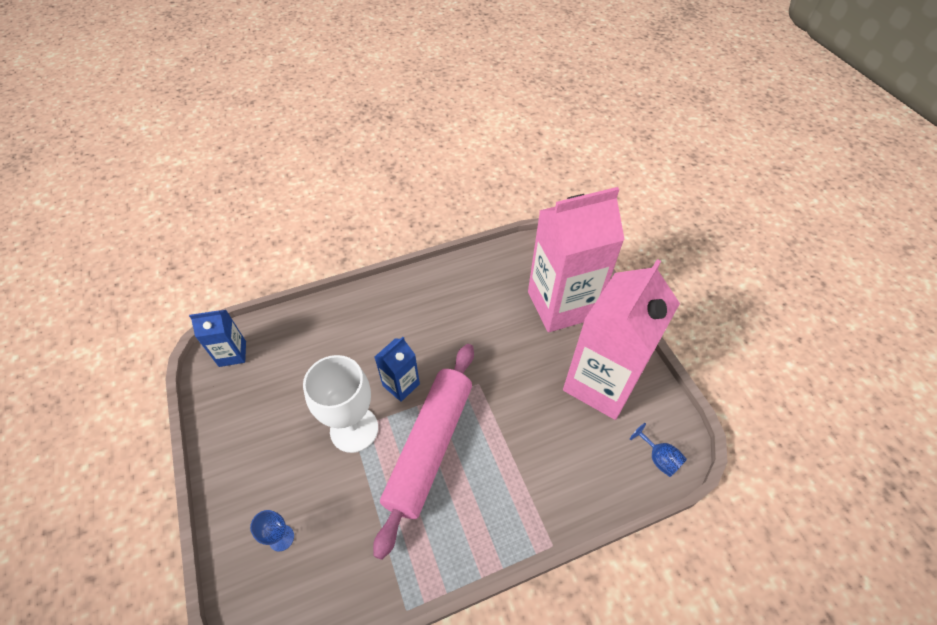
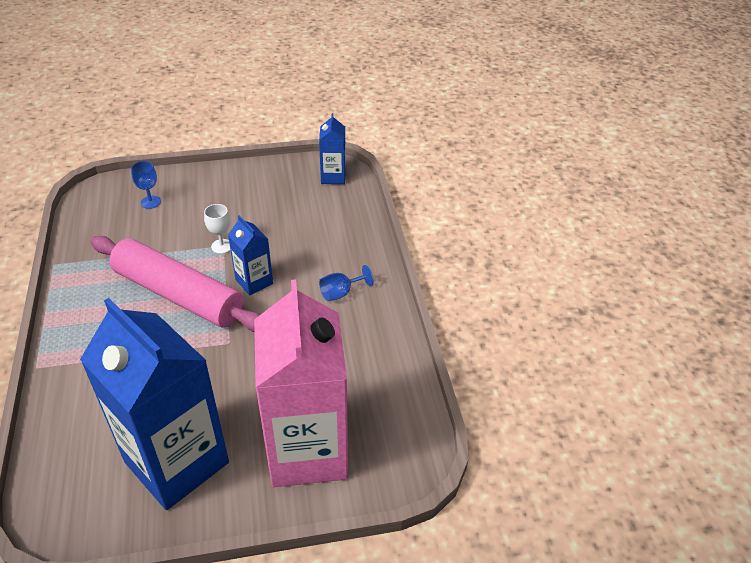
camera: 100 degrees right, 10 degrees down
(354, 429) = (222, 246): white goblet -> white goblet, size x0.47
(601, 383) = (177, 462): pink carton -> blue carton
(658, 458) = (57, 493): blue goblet -> blue goblet (341, 293)

